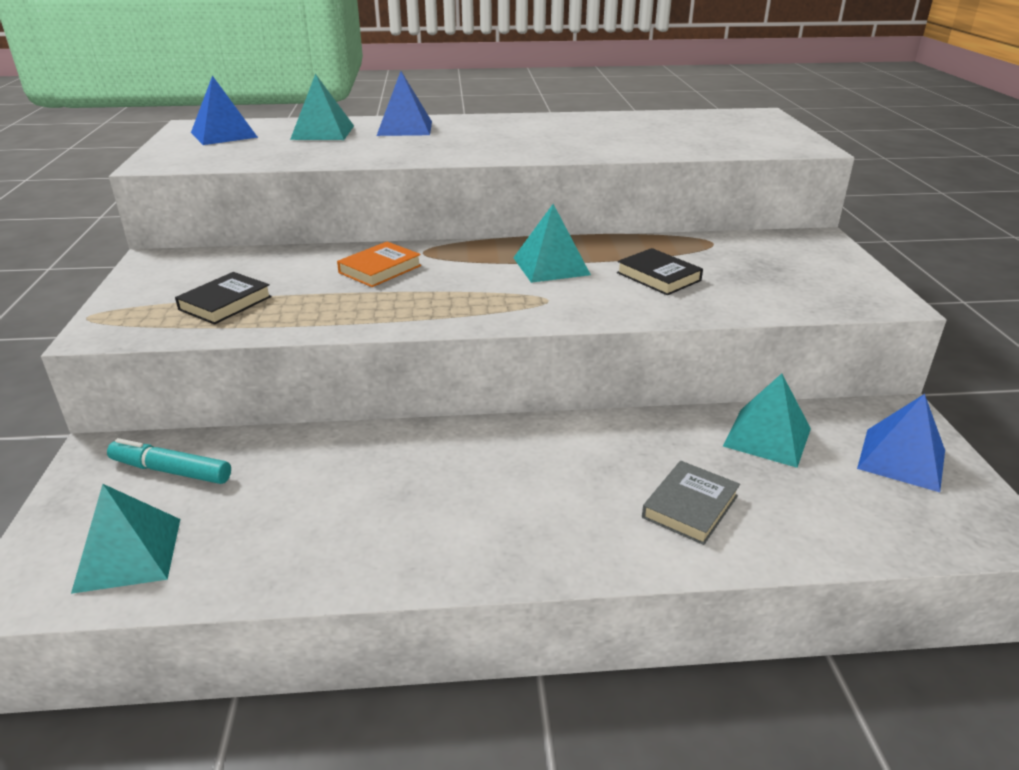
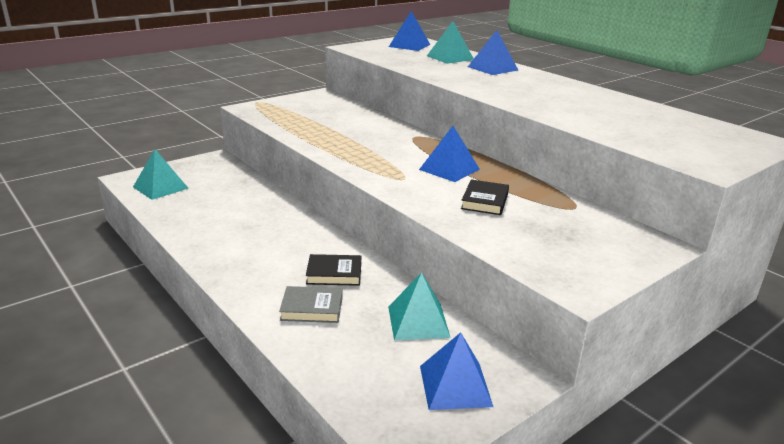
camera: 55 degrees right, 5 degrees down
(171, 471) = (217, 174): turquoise marker -> none
(225, 303) = (299, 117): black book -> black book (334, 273)
(380, 269) = (378, 133): orange book -> none
(551, 266) = (449, 169): turquoise pyramid -> blue pyramid

